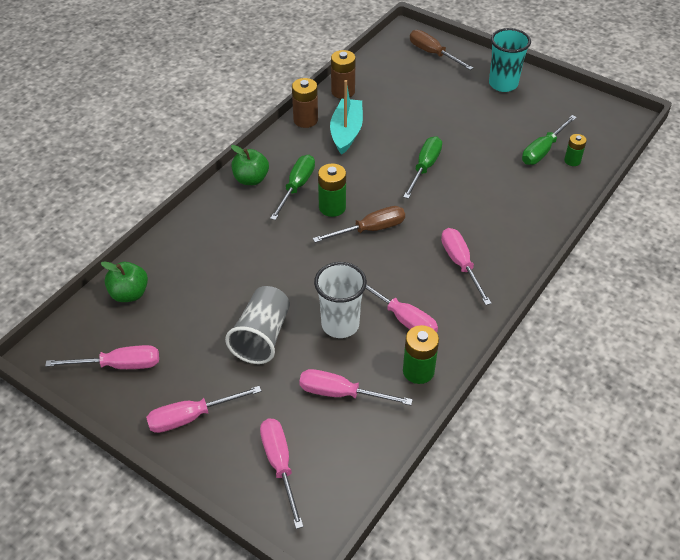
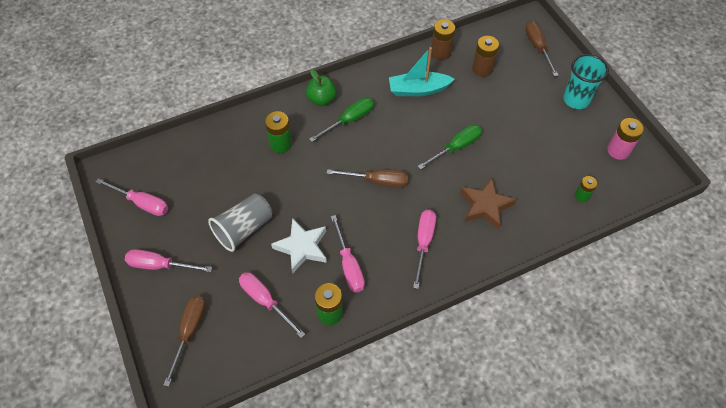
camera: 30 degrees right, 10 degrees up
(129, 294) = (182, 152): green apple -> none
(280, 465) = (190, 332): pink screwdriver -> brown screwdriver
(305, 120) = (395, 66): brown battery -> brown battery (482, 69)
(332, 207) = (363, 149): green battery -> green battery (281, 144)
(340, 325) = (302, 247): white cup -> white star
(346, 132) = (418, 90): turquoise boat -> turquoise boat turned 135 degrees counterclockwise
(493, 206) = (485, 206): none -> brown star
(543, 150) = (564, 175): green screwdriver -> none
(573, 111) = (618, 150): none -> pink battery

